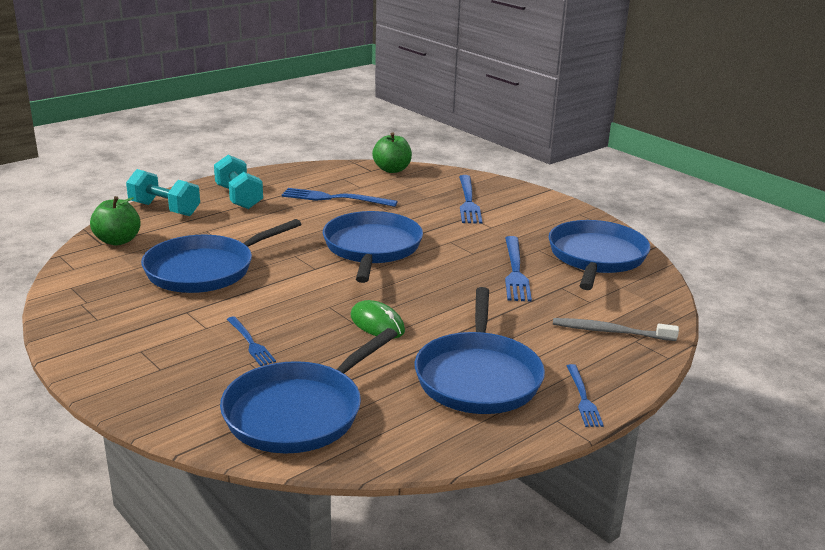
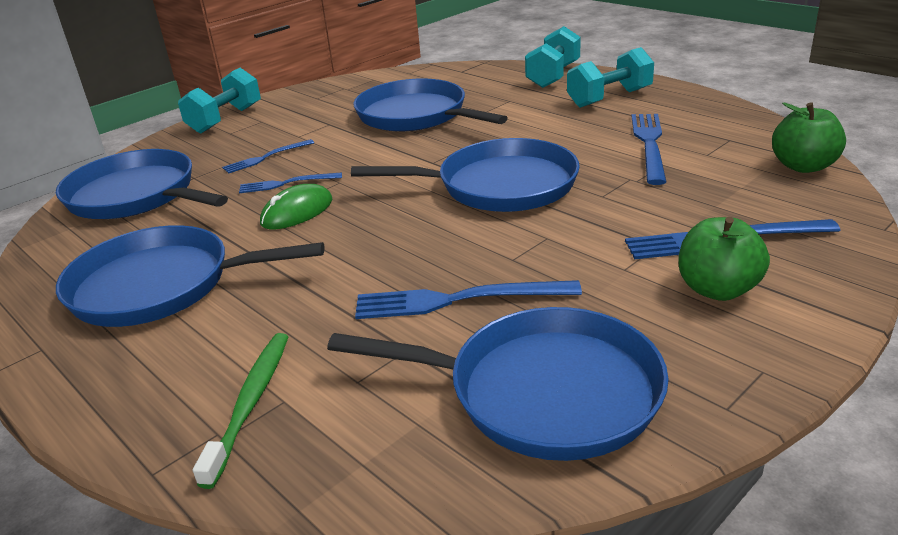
camera: 90 degrees right, 5 degrees up
(112, 374) = (225, 119): none -> turquoise dumbbell
(118, 241) = (469, 74): green apple -> green apple (717, 289)
(583, 398) = (77, 371): blue fork -> blue fork (286, 183)
(610, 331) = (251, 403): grey toothbrush -> green toothbrush

